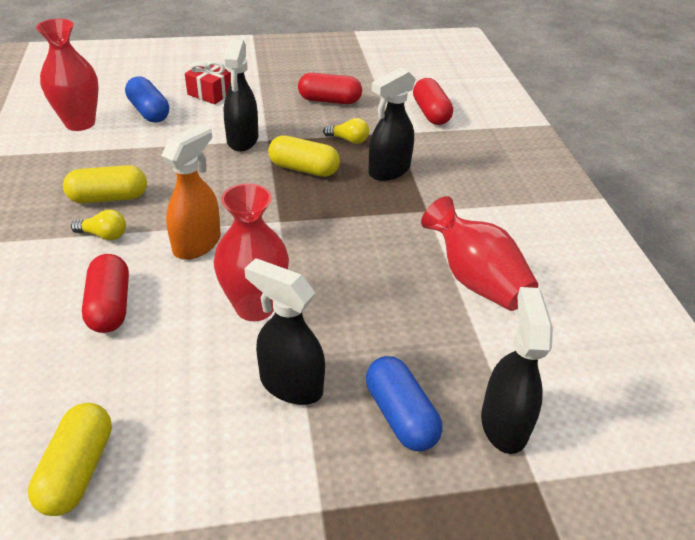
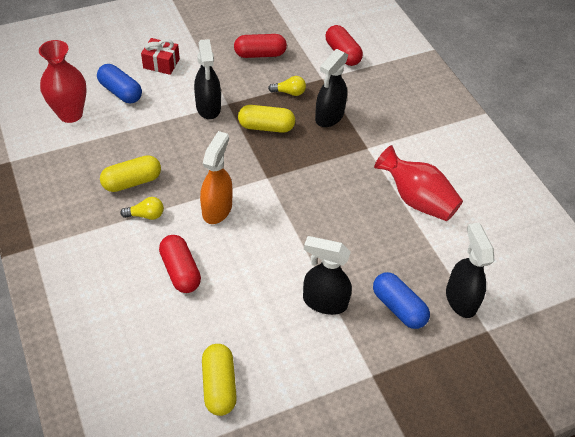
camera: 15 degrees left, 10 degrees up
(255, 307) = (279, 251): red vase -> none

